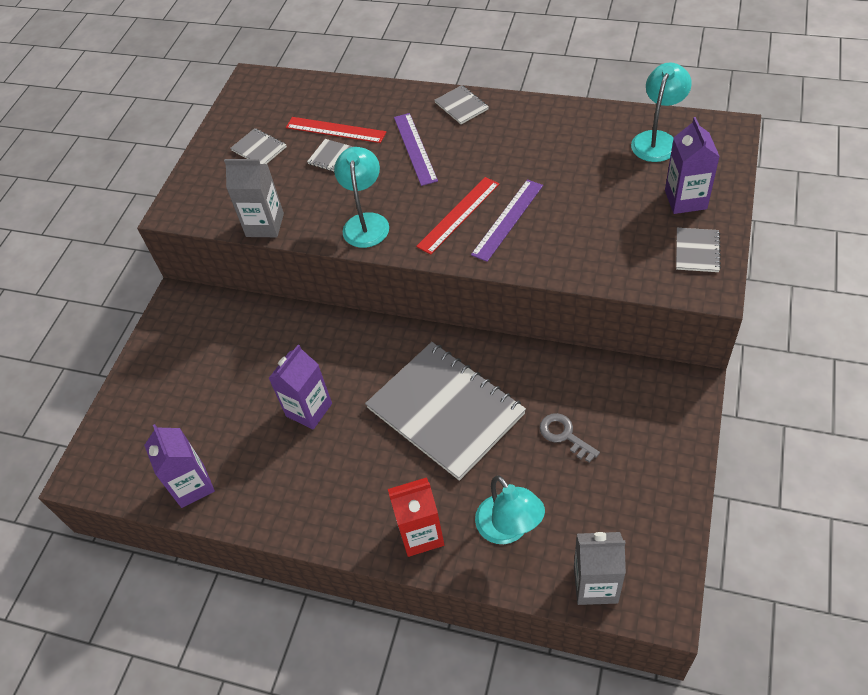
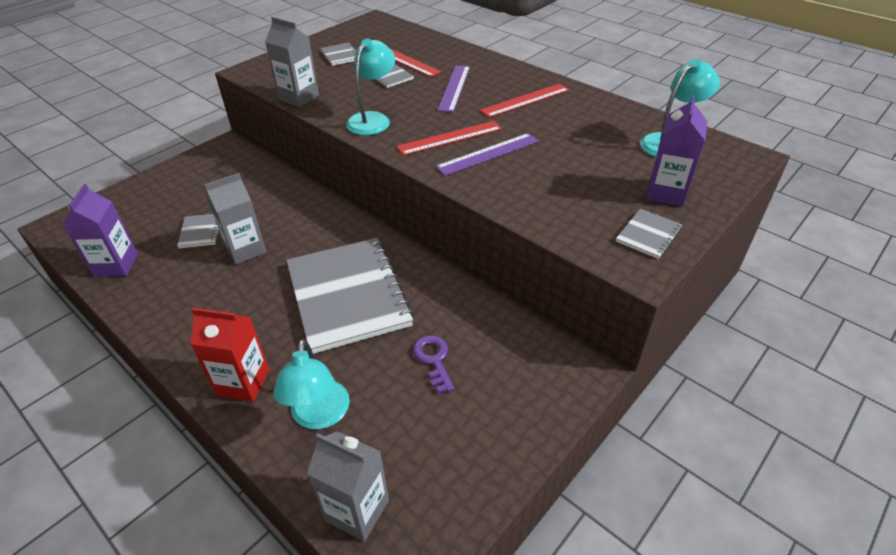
camera: 20 degrees right, 10 degrees down
(309, 410) = (245, 249): purple carton -> grey carton
(461, 106) = (515, 74): grey notebook -> grey notebook (200, 232)
(495, 138) = (525, 100): none -> red ruler
(564, 435) = (433, 359): grey key -> purple key

